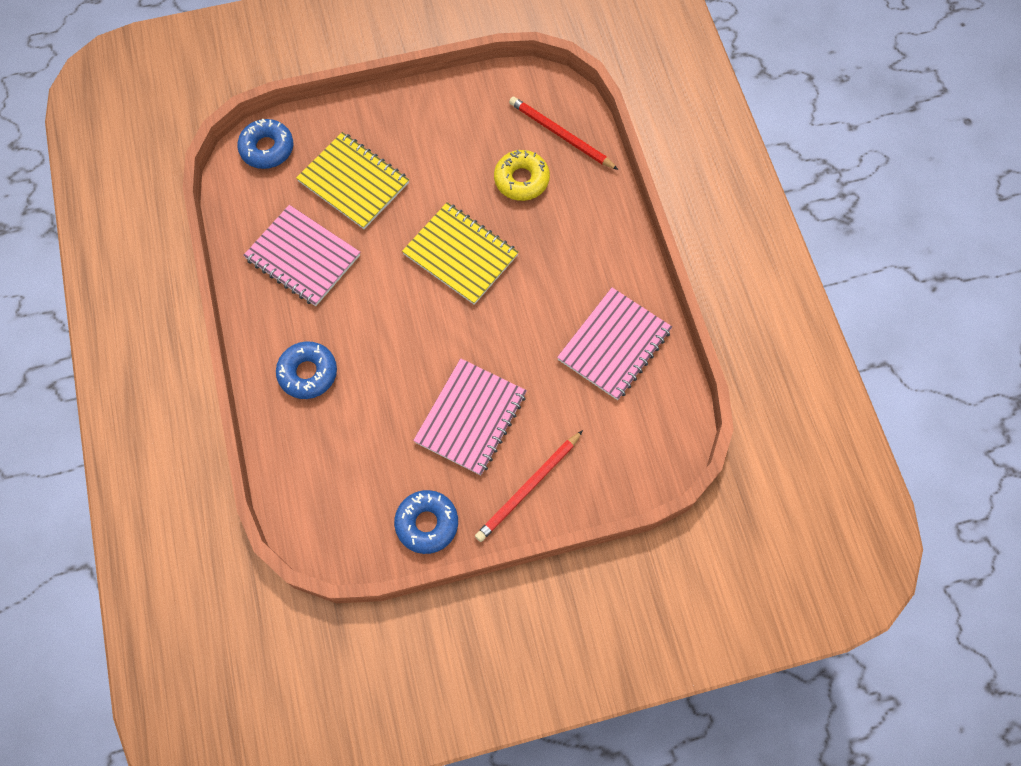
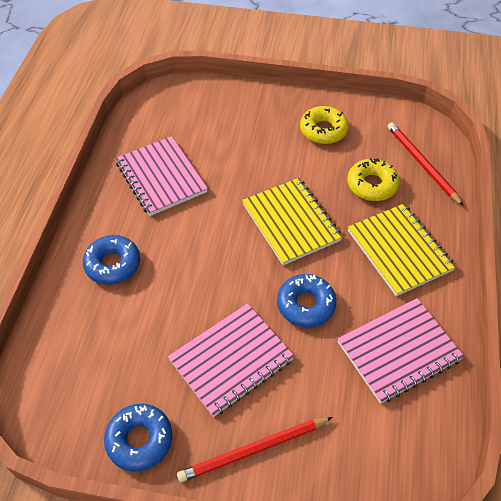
camera: 25 degrees right, 15 degrees down
(267, 148) = (179, 96): blue donut -> blue donut (306, 305)
(353, 182) = (231, 140): yellow notebook -> yellow notebook (399, 250)
(445, 132) = (323, 130): none -> yellow donut

